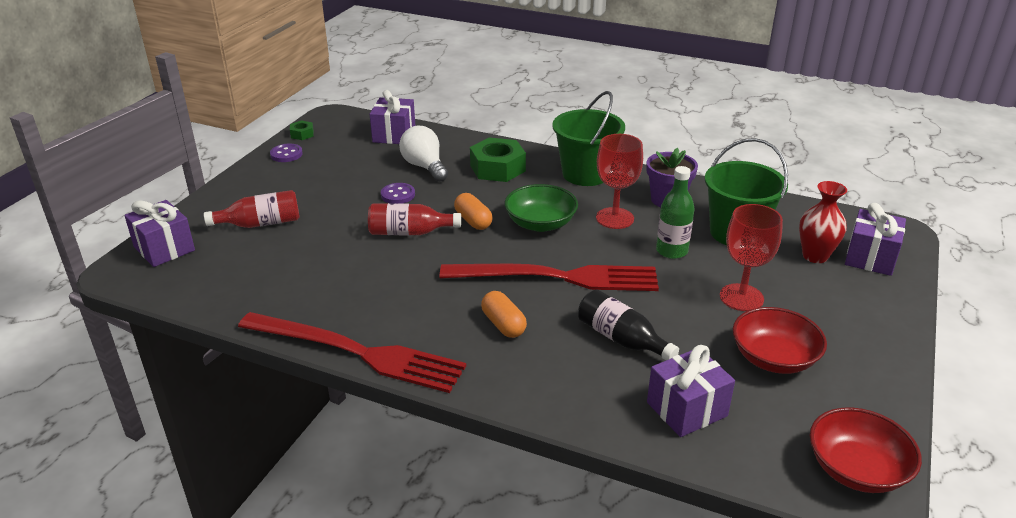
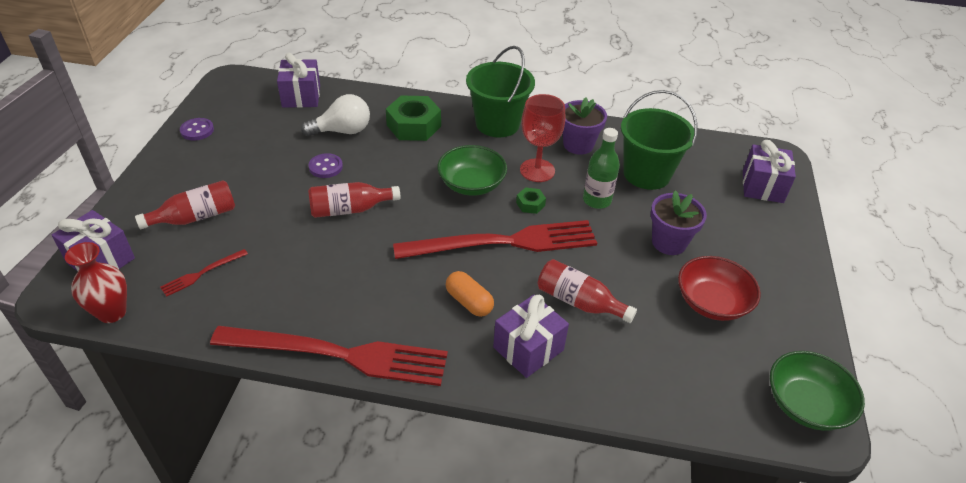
camera: 15 degrees left, 10 degrees up
(251, 269) = (202, 273): none -> red fork
(302, 134) = (206, 104): green nut -> green nut (530, 204)
(424, 167) = (342, 131): white light bulb -> white light bulb turned 120 degrees clockwise
(473, 221) = (407, 189): orange capsule -> none
(621, 339) = (579, 302): black bottle -> red bottle
(686, 409) = (654, 367): purple gift -> purple gift (528, 348)
(741, 297) = (669, 242): red goblet -> purple flower pot
(815, 256) = (718, 190): red vase -> red vase (112, 312)
(856, 469) = (805, 404): red bowl -> green bowl

